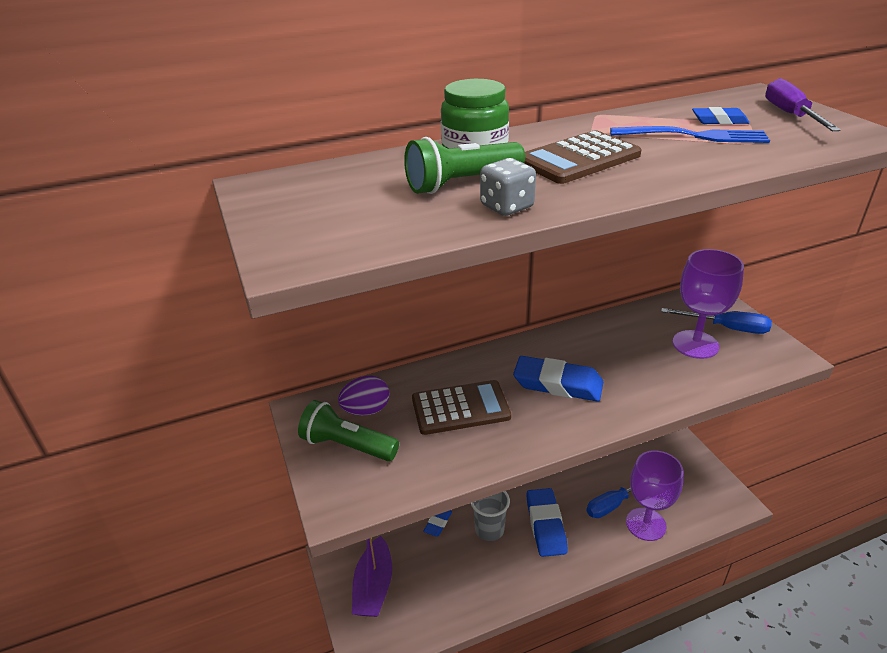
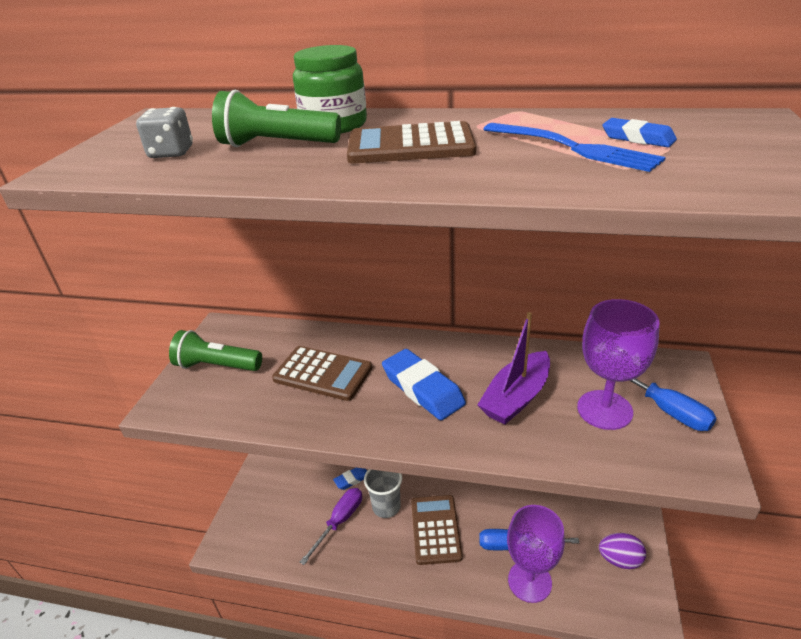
camera: 35 degrees right, 0 degrees up
(347, 446) = (217, 366): green flashlight -> green flashlight turned 45 degrees counterclockwise
(366, 410) = (258, 345): purple egg -> purple egg (619, 560)
(374, 586) = (267, 502): purple boat -> purple boat (516, 397)
(507, 207) = (266, 171): grey dice -> grey dice (171, 153)
(545, 525) = (435, 529): blue eraser -> brown calculator
(790, 115) = (747, 148): purple screwdriver -> purple screwdriver (340, 521)

